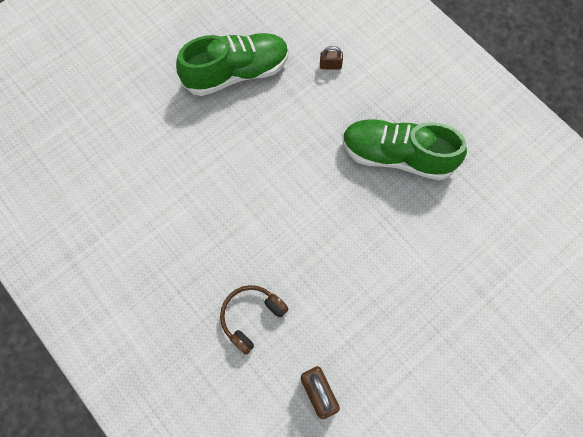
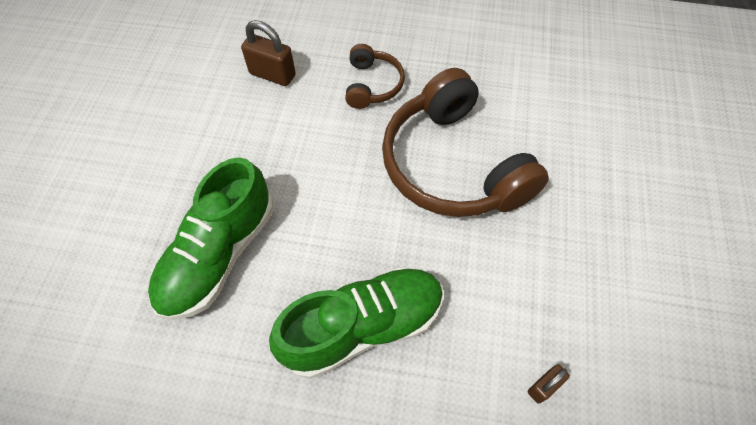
camera: 140 degrees right, 10 degrees down
(236, 73) = (628, 283): green shoe -> green shoe (219, 255)
(258, 208) = (453, 165): none -> brown headphones

